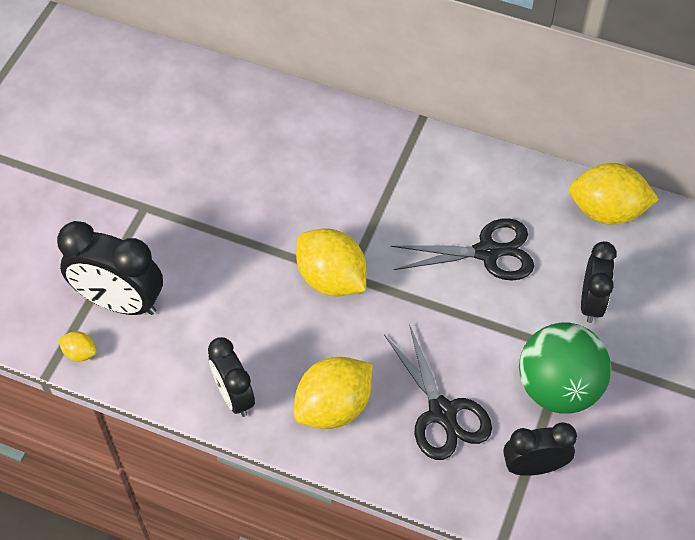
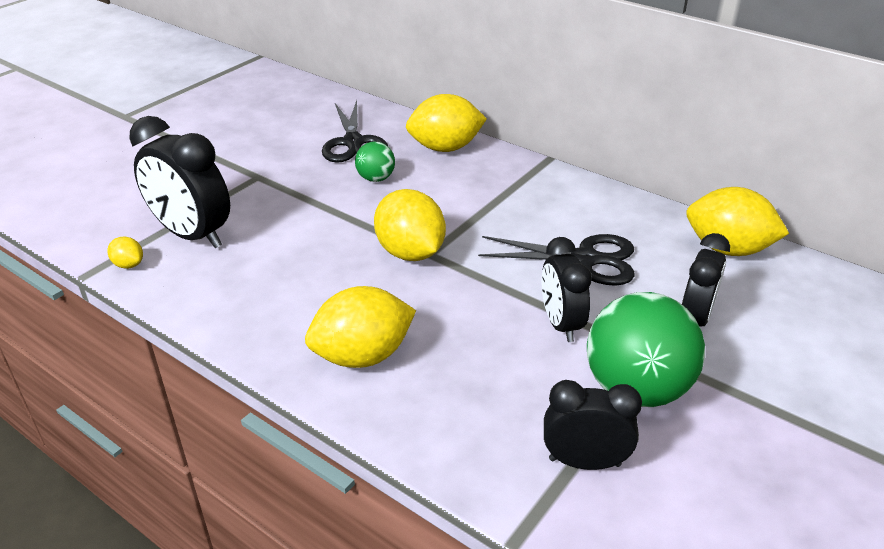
camera: 15 degrees right, 20 degrees down
(234, 396) = (260, 326): black clock -> black clock (560, 324)
(263, 185) = (376, 178): none -> green ball
(316, 124) = (445, 148): none -> yellow lemon
(442, 412) = (486, 385): black scissors -> black scissors (353, 142)

